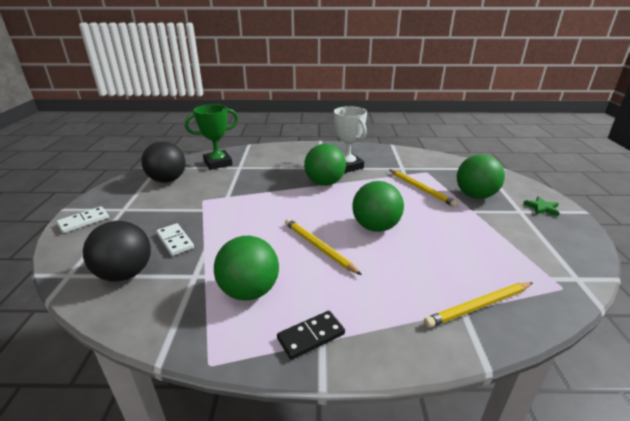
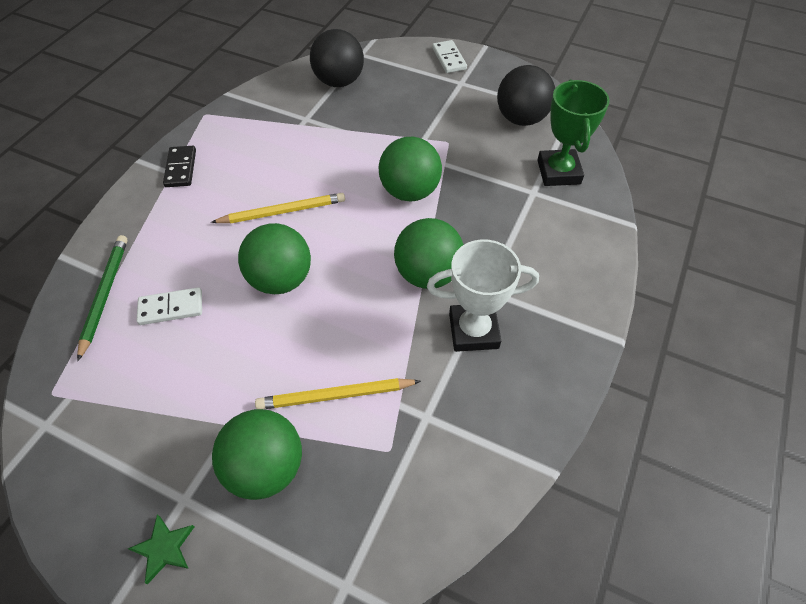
camera: 115 degrees right, 25 degrees up
(175, 241) = (370, 112): white domino -> white domino (171, 308)
(249, 291) = (258, 146): green ball -> green ball (410, 191)
(479, 306) = (105, 295): yellow pencil -> green pencil

